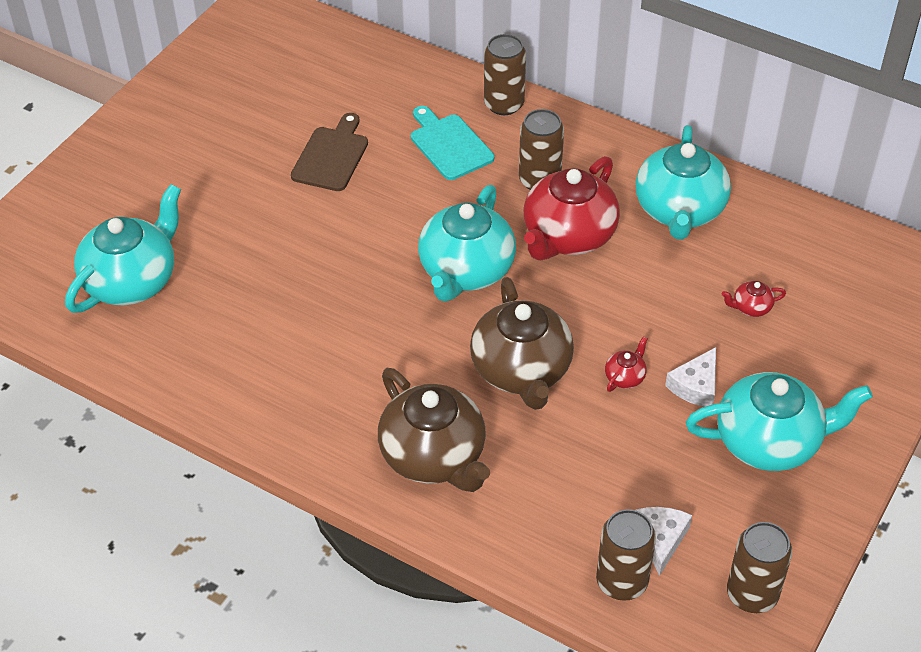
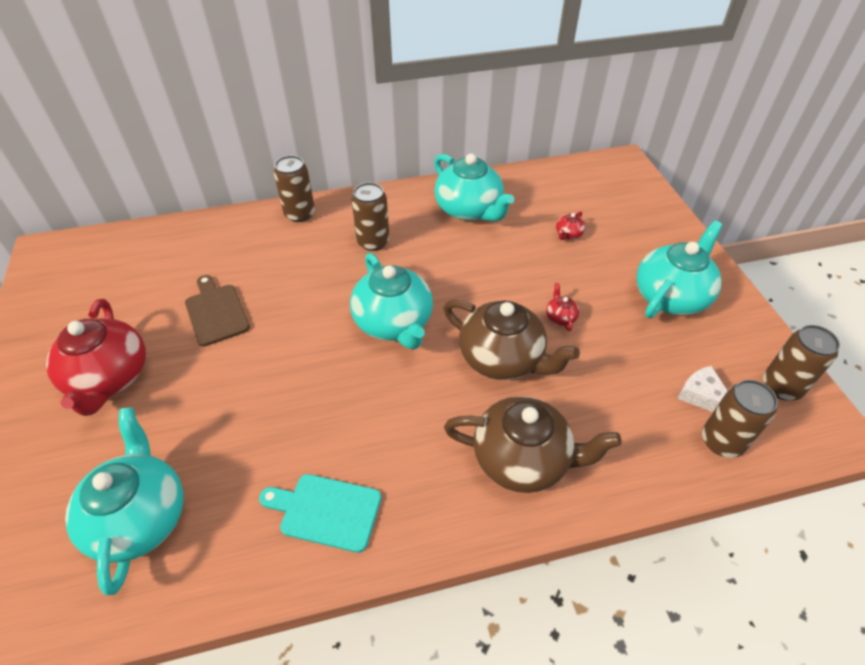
camera: 45 degrees left, 0 degrees up
(449, 145) = (292, 256): turquoise cutting board -> turquoise cutting board (326, 511)
(568, 236) = (428, 261): red teapot -> red teapot (109, 378)
(696, 386) = (599, 294): white cheese -> none

